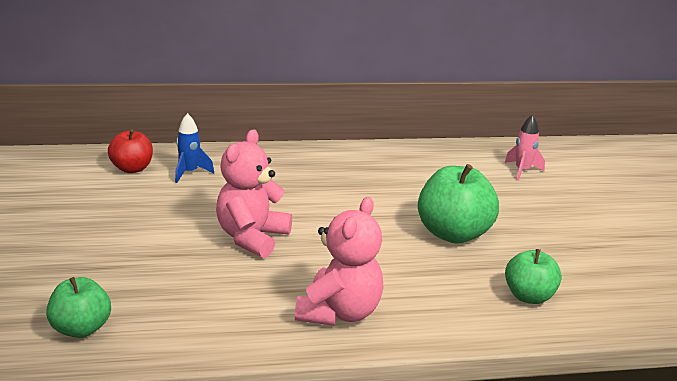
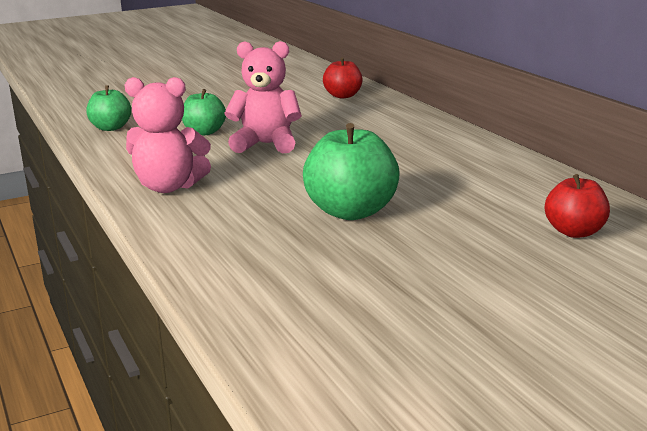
camera: 75 degrees right, 5 degrees down
(189, 173) = (358, 110): blue rocket -> none
(522, 171) = (575, 232): pink rocket -> red apple
(528, 296) = (247, 257): green apple -> green apple (204, 132)

